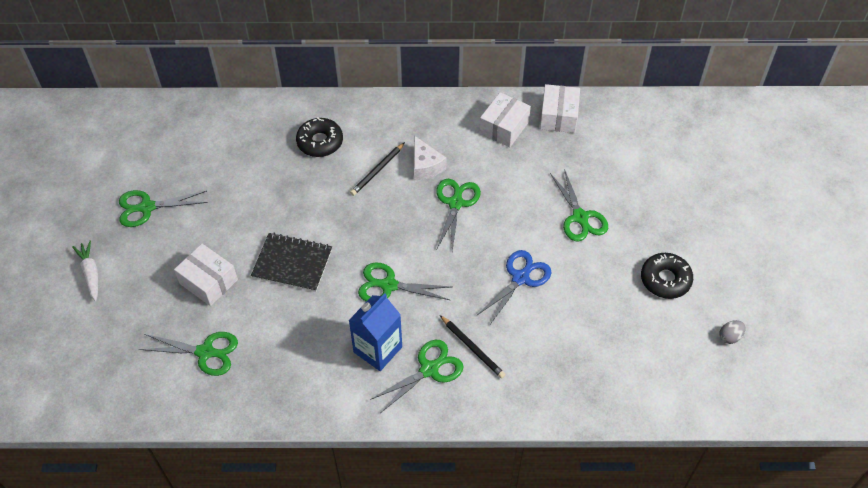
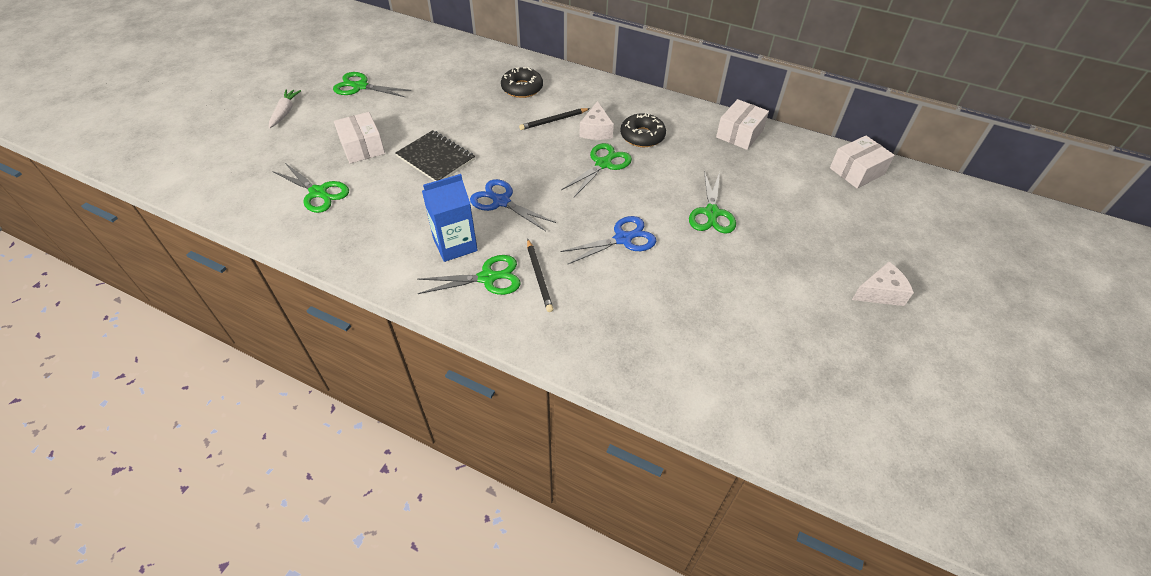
camera: 25 degrees right, 5 degrees down
(389, 285) = (501, 201): green scissors -> blue scissors
(504, 127) = (684, 126): white box -> white box (856, 171)
(665, 280) = (768, 293): black donut -> black donut (642, 136)
(730, 336) = (811, 371): grey egg -> none
(748, 240) = (880, 293): none -> white cheese

